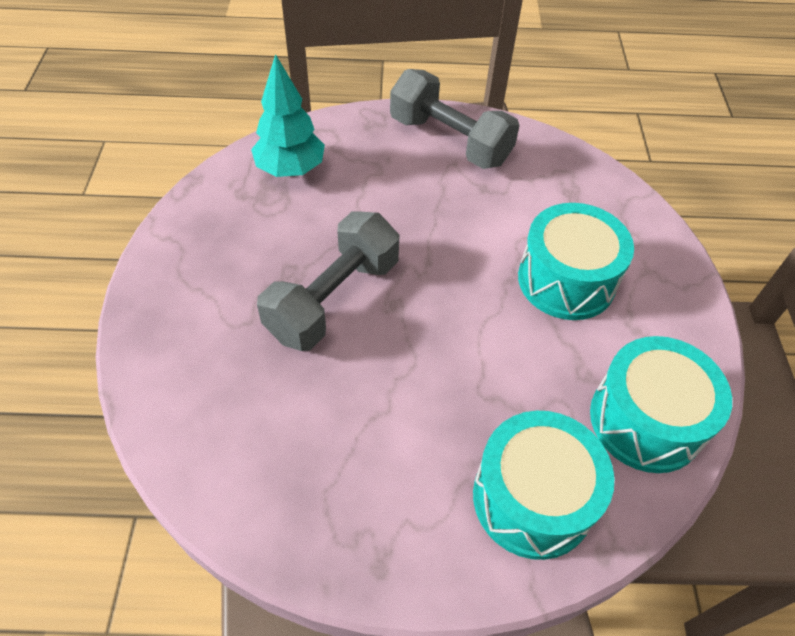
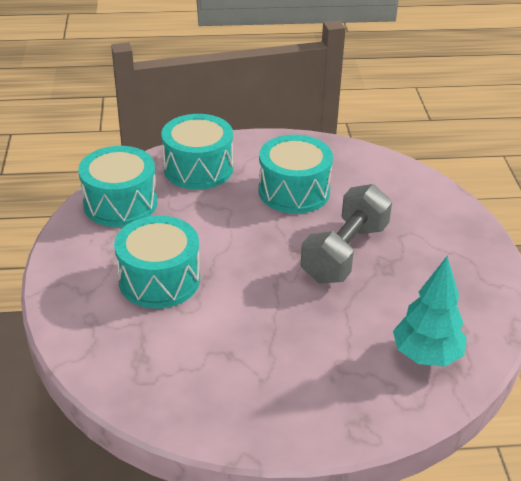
camera: 175 degrees right, 15 degrees down
(378, 424) = (294, 191): none -> turquoise drum
(449, 141) = (269, 406): grey dumbbell -> none

